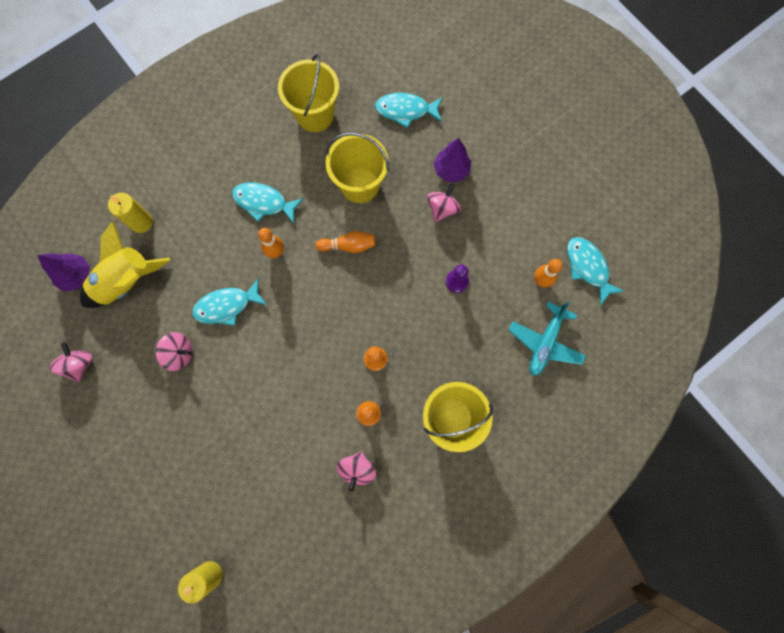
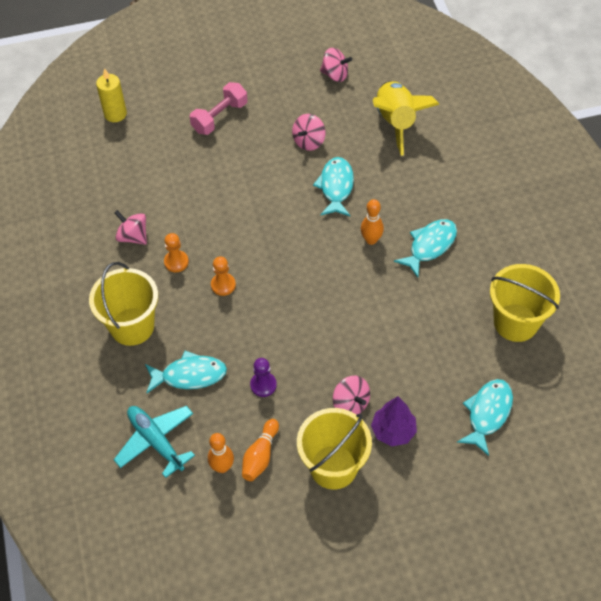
camera: 115 degrees right, 20 degrees down
(76, 275) = (419, 90): purple tree -> none
(141, 222) = (451, 146): yellow candle -> none
(176, 457) = (219, 117): none -> pink dumbbell
(348, 246) = (349, 302): orange bowling pin -> orange bowling pin (260, 456)
(359, 185) = (413, 335): yellow bucket -> yellow bucket (333, 467)
(588, 267) = (212, 524): turquoise fish -> turquoise fish (189, 375)

